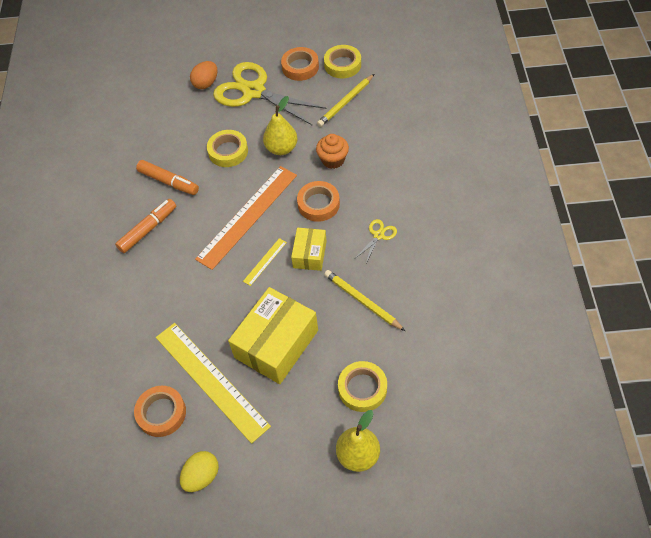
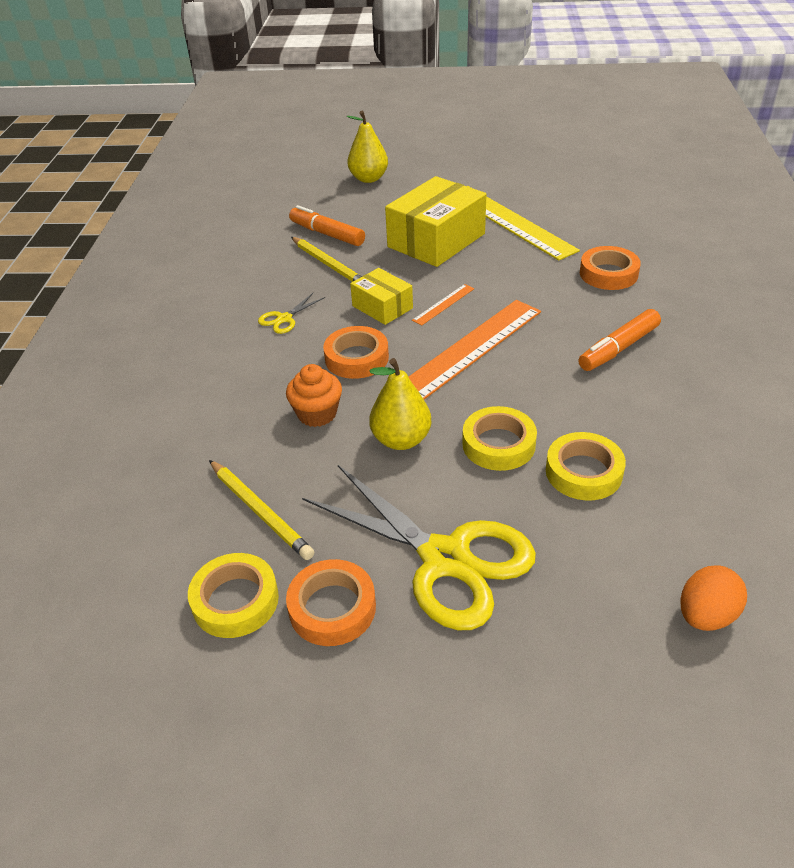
camera: 175 degrees left, 15 degrees down
(161, 413) = (560, 205): orange tape -> orange tape (608, 274)
(169, 182) = (600, 407): orange marker -> orange marker (327, 234)
(202, 476) = (514, 174): yellow egg -> none
(206, 83) = (555, 593): orange egg -> orange egg (706, 615)
(265, 261) = (443, 304): yellow ruler -> orange ruler
(310, 254) = (382, 307): yellow box -> yellow box turned 60 degrees counterclockwise
(346, 102) = (260, 511): yellow pencil -> yellow pencil turned 90 degrees clockwise
(362, 388) = (351, 210): yellow tape -> yellow tape (583, 472)

